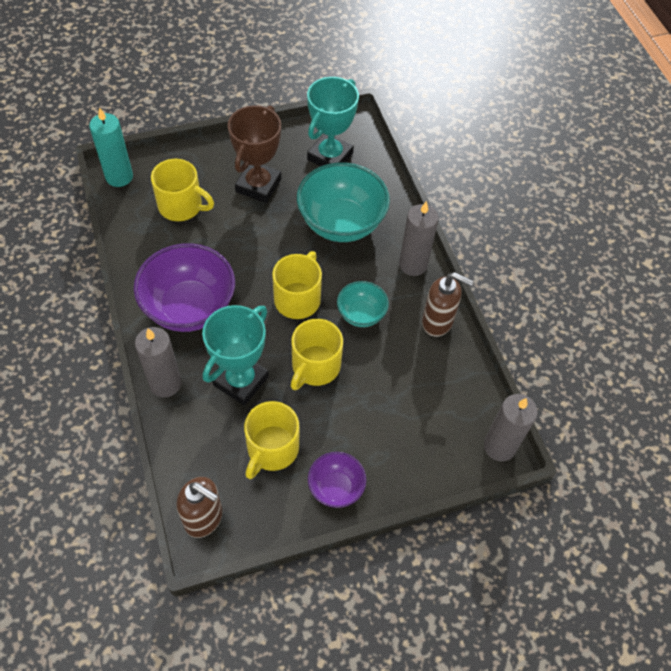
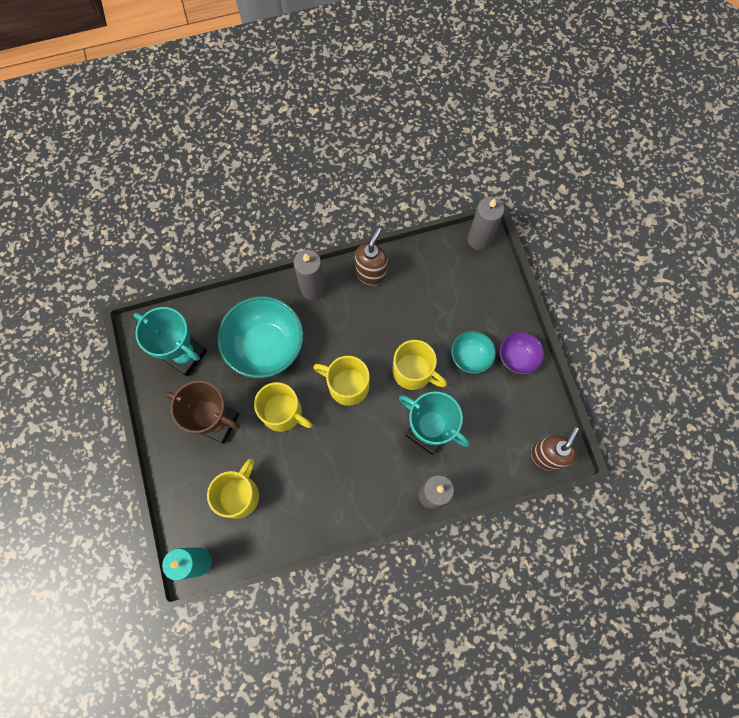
camera: 85 degrees left, 15 degrees up
(189, 307) = (355, 479): purple bowl -> none
(272, 449) = (488, 405): yellow mug -> yellow mug (283, 412)
(361, 314) = (363, 333): turquoise bowl -> turquoise bowl (470, 357)

